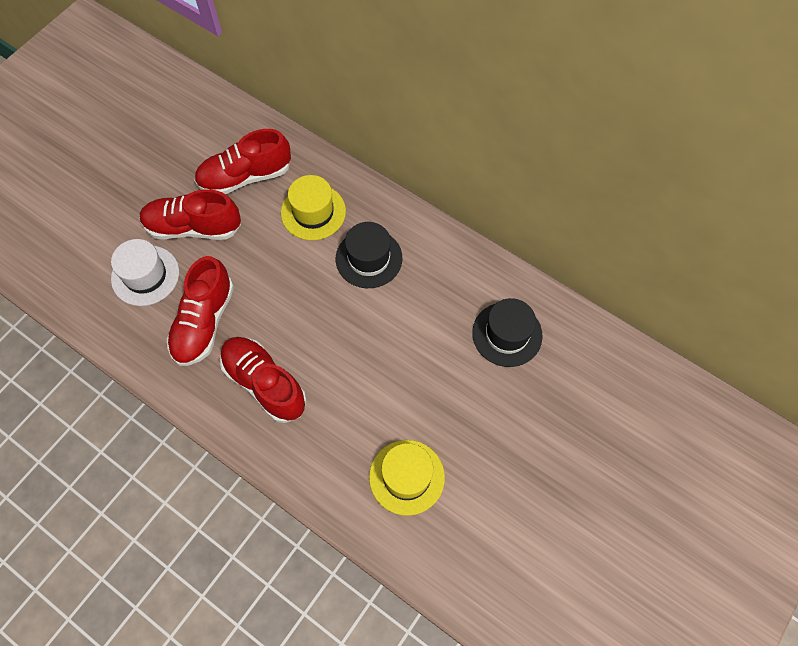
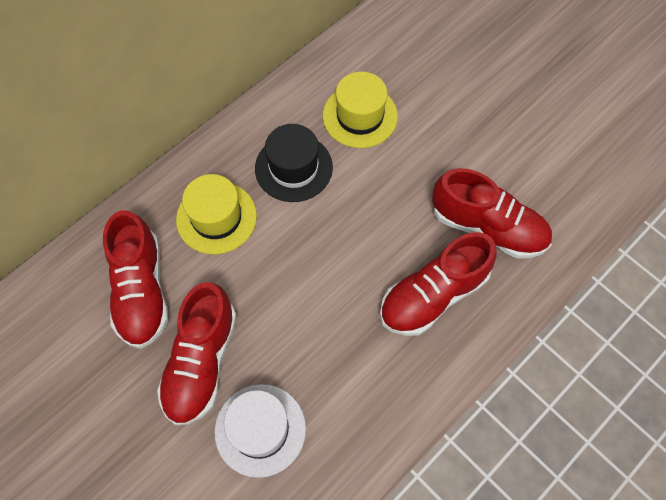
camera: 80 degrees left, 0 degrees up
(204, 322) = (342, 358): red shoe -> red shoe (487, 227)
(407, 477) = (552, 169): yellow hat -> yellow hat (360, 116)
(507, 334) = (408, 58): black hat -> none

